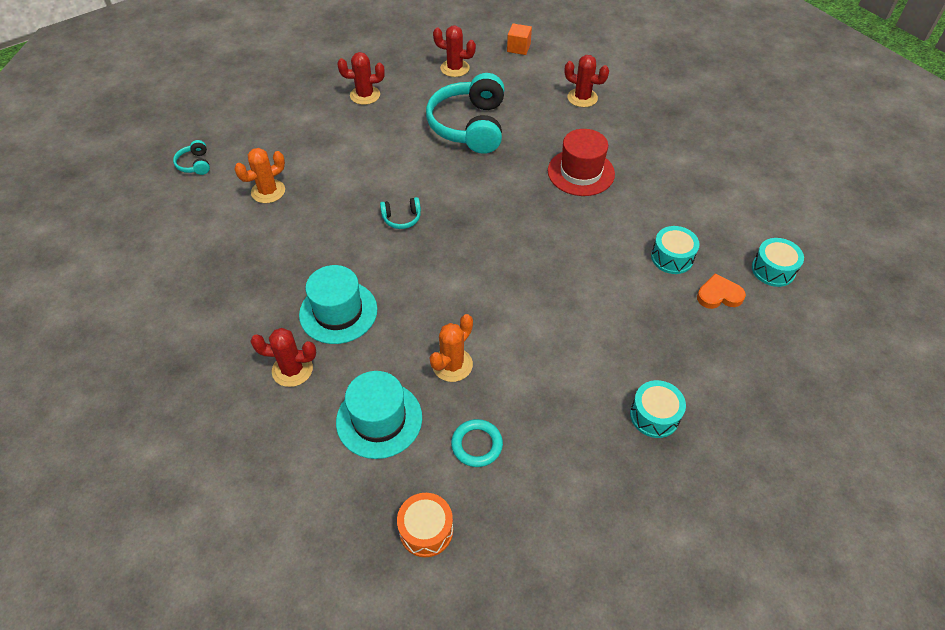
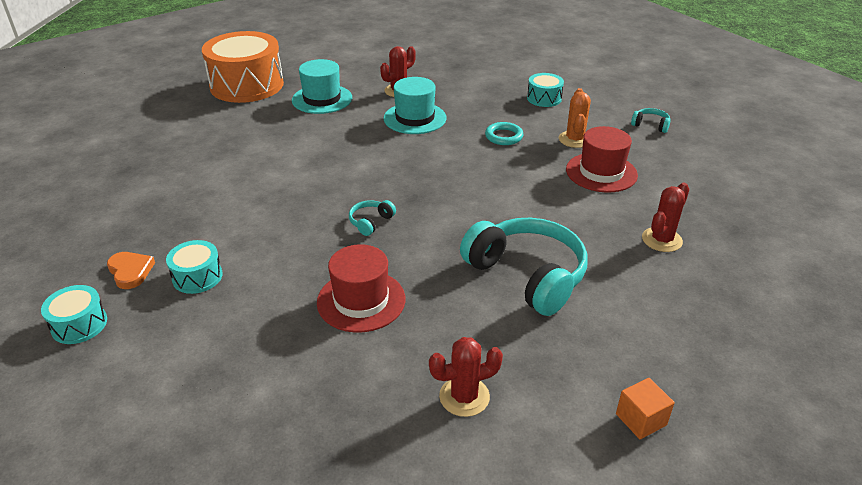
camera: 135 degrees right, 15 degrees down
(308, 154) = (601, 172): none -> red hat
(402, 218) = (459, 177): turquoise headphones -> turquoise headphones (371, 222)
(426, 530) = (247, 85): orange drum -> orange drum, size x2.17
(452, 365) = (309, 133): orange cactus -> none
(454, 68) = (649, 329): red cactus -> none
(477, 445) = (253, 116): turquoise ring -> turquoise ring (504, 136)
(654, 415) = (144, 176): turquoise drum -> turquoise drum (544, 98)
(719, 295) = (130, 271): orange heart -> orange heart turned 75 degrees counterclockwise

